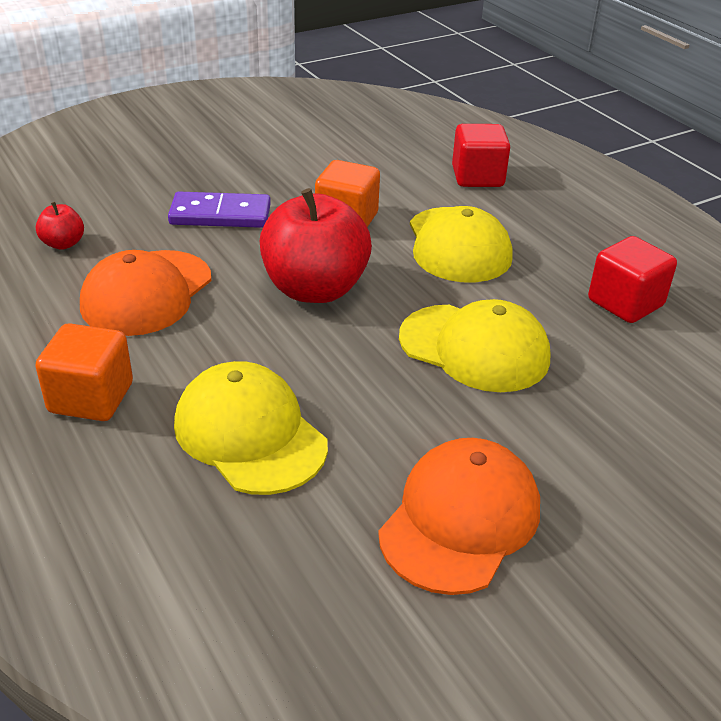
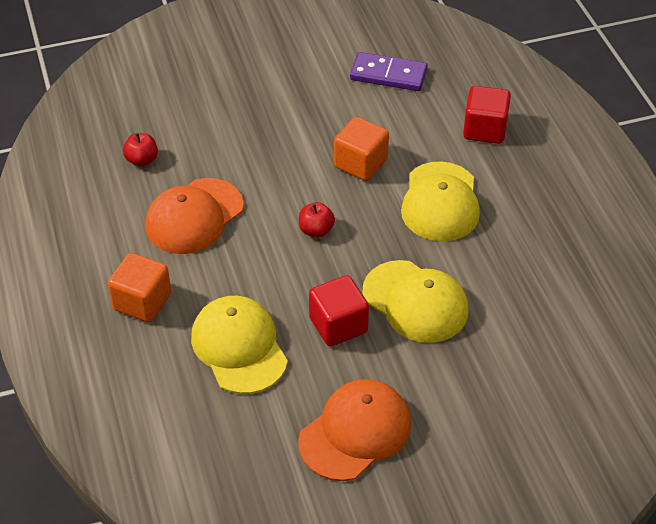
camera: 15 degrees right, 10 degrees up
(220, 214) = (264, 145): purple domino -> purple domino (388, 74)
(315, 289) = (316, 230): red apple -> red apple, size x0.44
(625, 303) = (548, 278): red cube -> red cube (338, 325)

